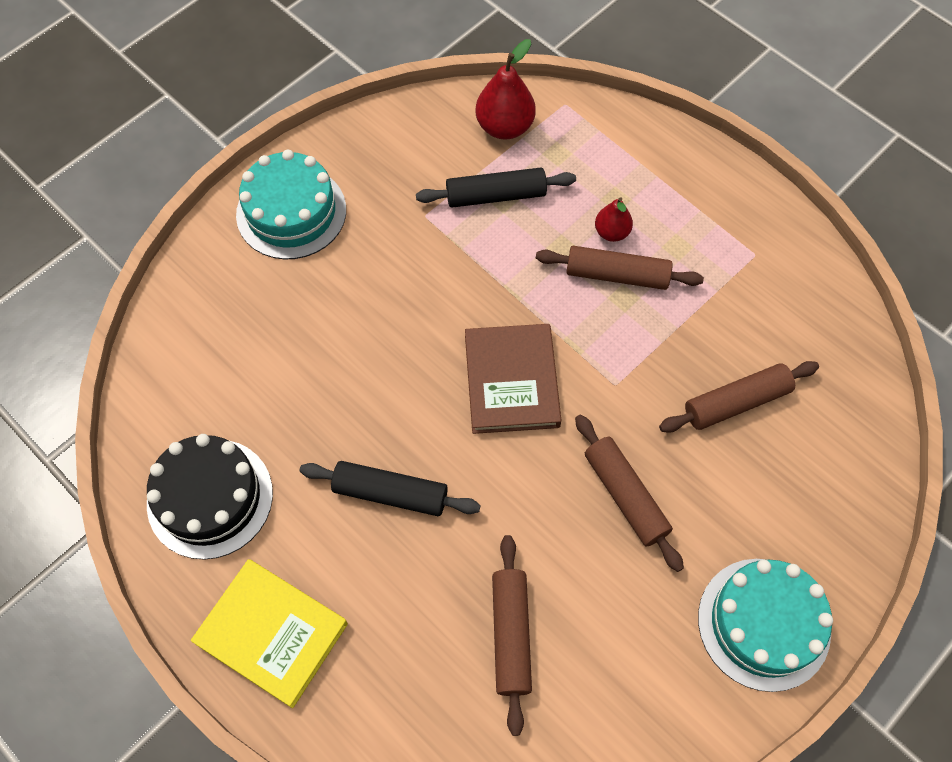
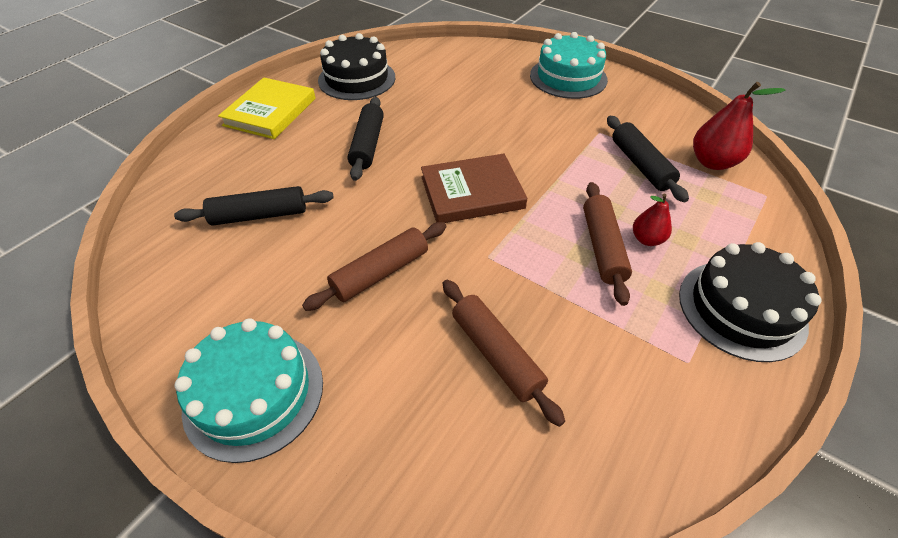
camera: 80 degrees right, 15 degrees down
(511, 635) = (259, 215): brown rolling pin -> black rolling pin
(705, 192) = (741, 309): none -> black cake

